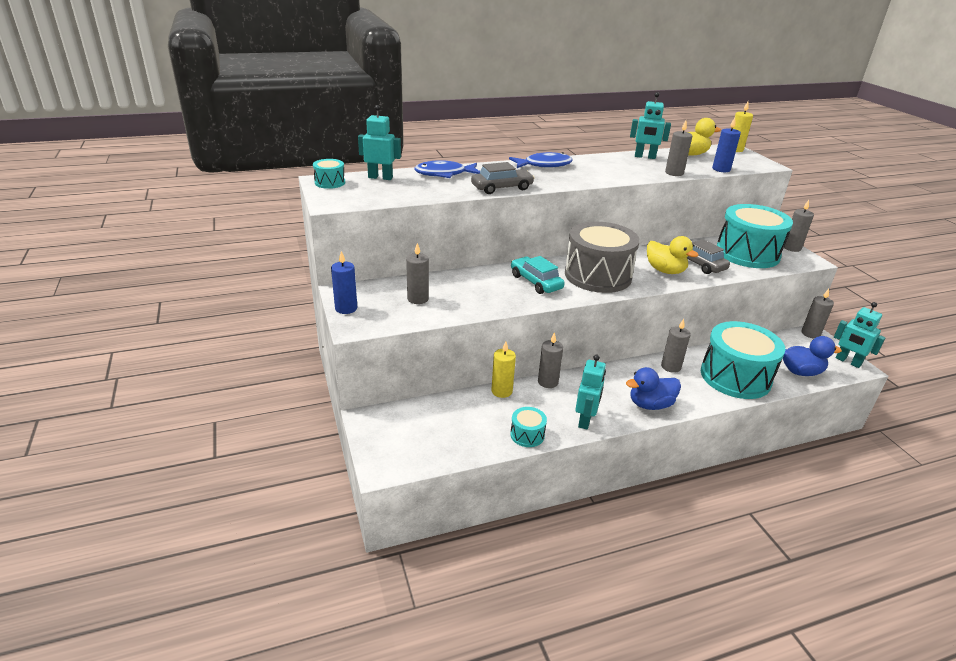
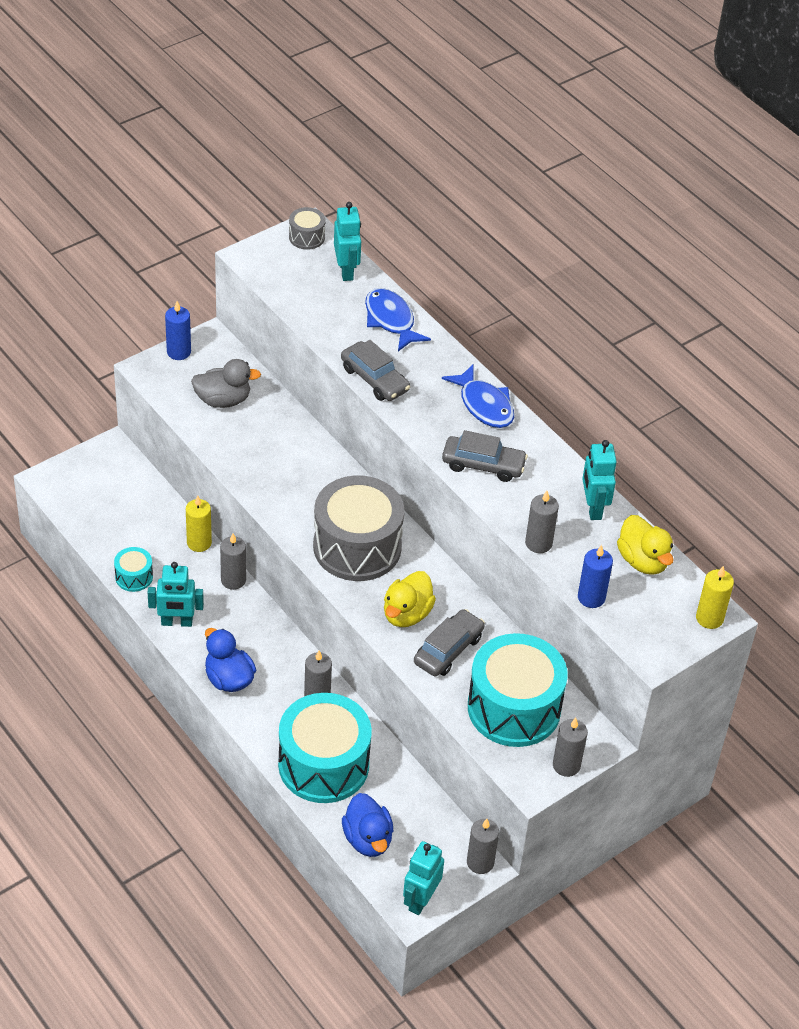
camera: 70 degrees right, 15 degrees up
(330, 183) = (306, 237): turquoise drum -> grey drum
(418, 299) = (223, 400): grey candle -> grey duck
(536, 282) = (311, 491): turquoise car -> none
(600, 174) = (483, 465): none -> grey car

